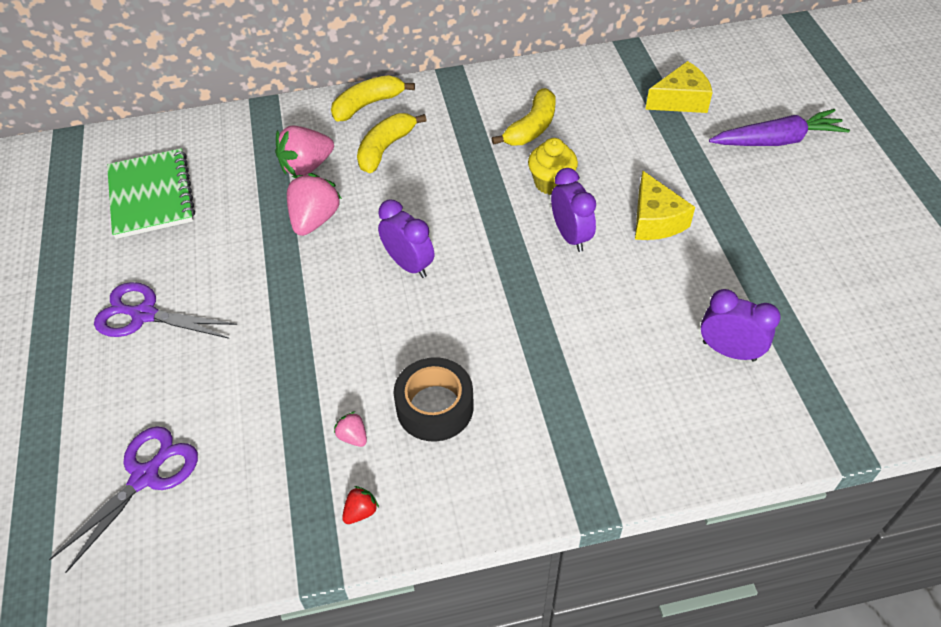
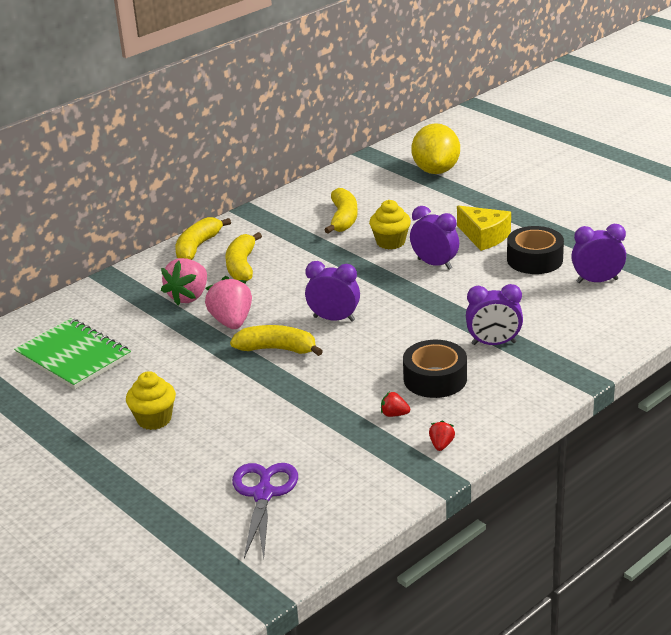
camera: 30 degrees left, 20 degrees down
(144, 315) = (154, 419): purple scissors -> yellow cupcake
(323, 279) = (277, 349): none -> yellow banana
(353, 436) = (394, 414): pink strawberry -> red strawberry
(537, 387) = (493, 343): none -> purple clock
(680, 100) = (436, 170): yellow cheese -> yellow lemon
(683, 281) = (534, 259): none -> black tape
(777, 141) = (523, 170): purple carrot -> none

